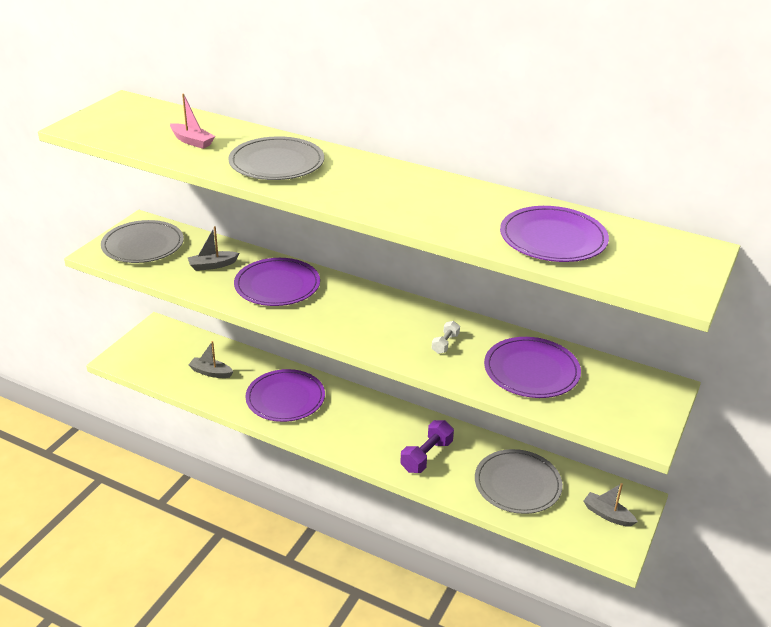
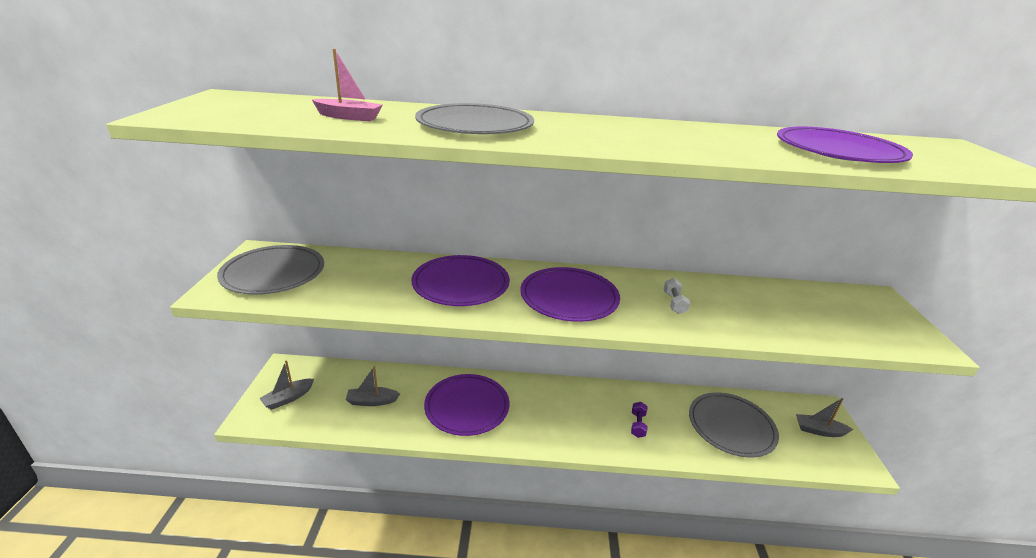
camera: 25 degrees left, 5 degrees down
(212, 265) = (373, 278): grey boat -> grey boat (288, 398)
(426, 456) = (637, 425): purple dumbbell -> purple dumbbell, size x0.57
(531, 371) = (771, 309): purple plate -> purple plate (569, 297)

